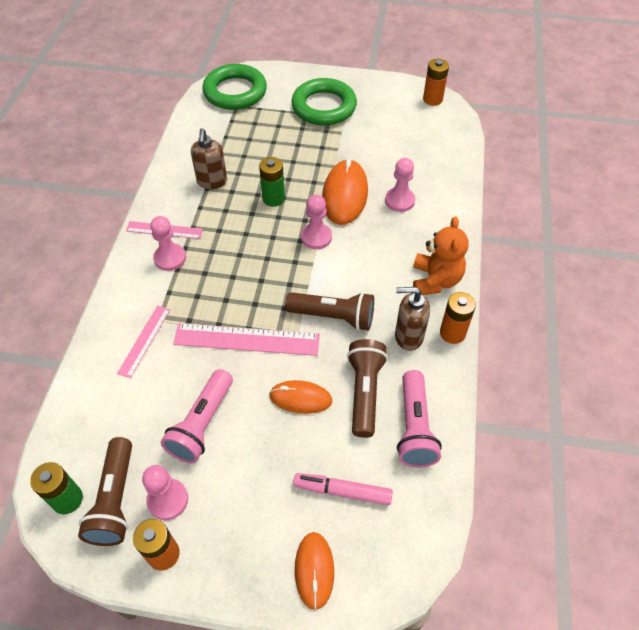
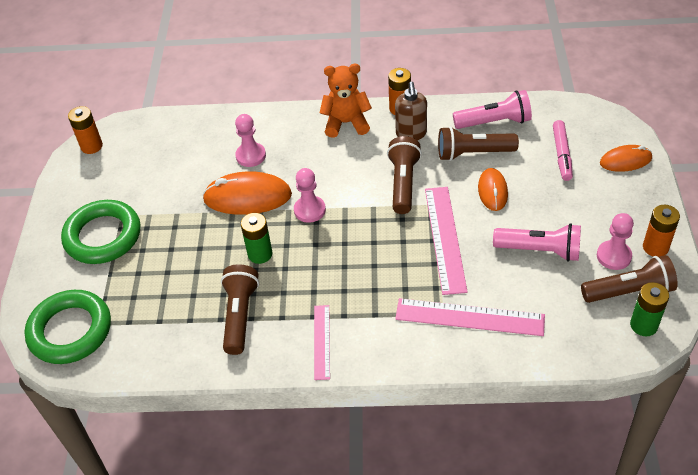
camera: 95 degrees left, 5 degrees down
(144, 340) = (469, 317): pink ruler -> pink ruler, size x1.69
(170, 258) = (361, 325): pink pawn -> none
(212, 182) = (240, 315): brown soap dispenser -> brown flashlight

